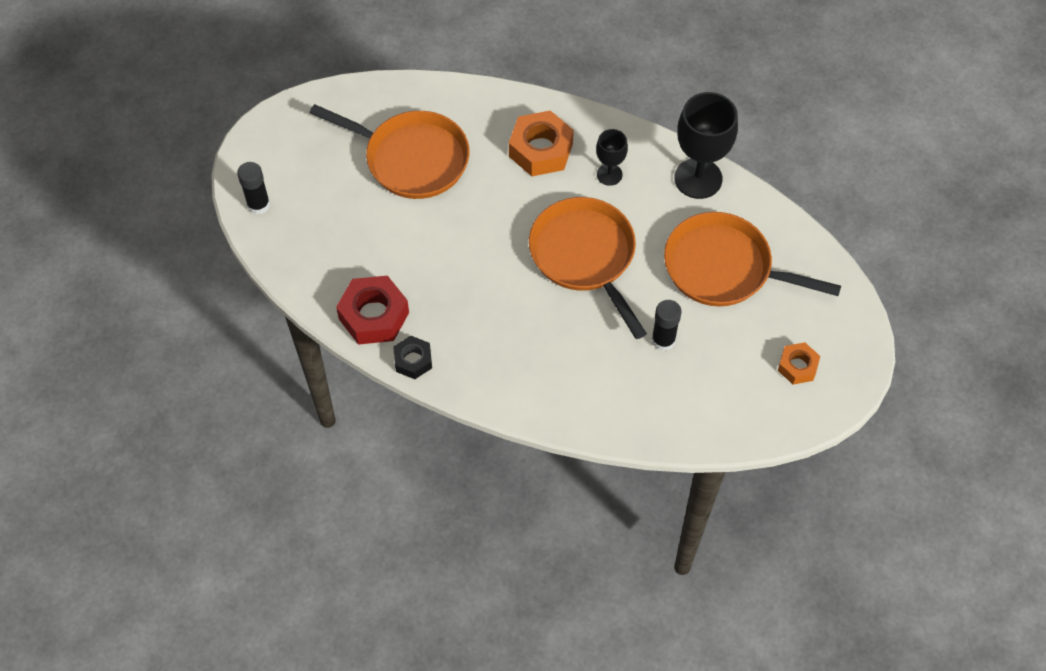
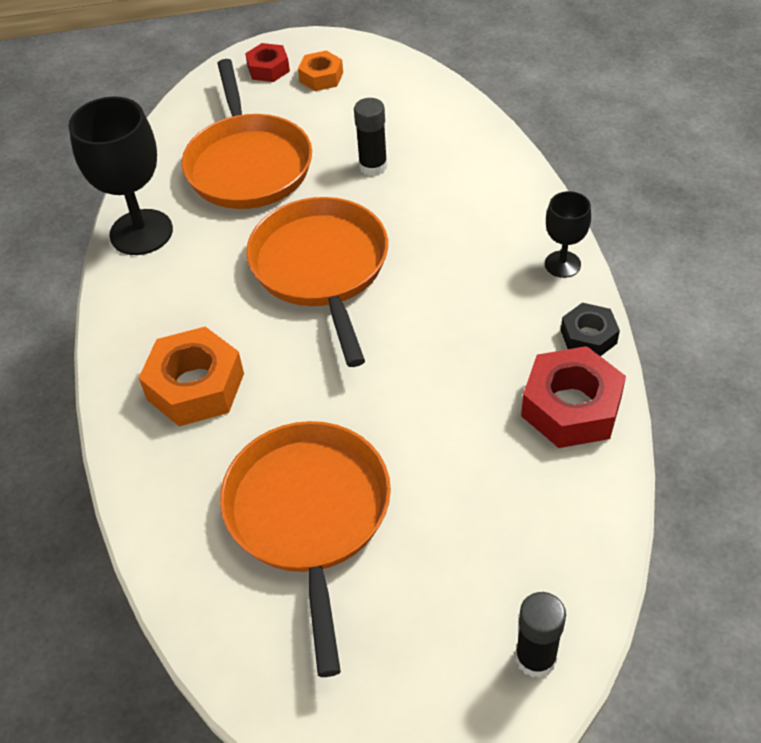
camera: 120 degrees left, 10 degrees down
(585, 256) = (321, 269): orange pan -> orange pan turned 135 degrees clockwise
(609, 174) = (188, 305): black goblet -> black goblet (562, 264)
(835, 337) = (268, 69): none -> red nut

